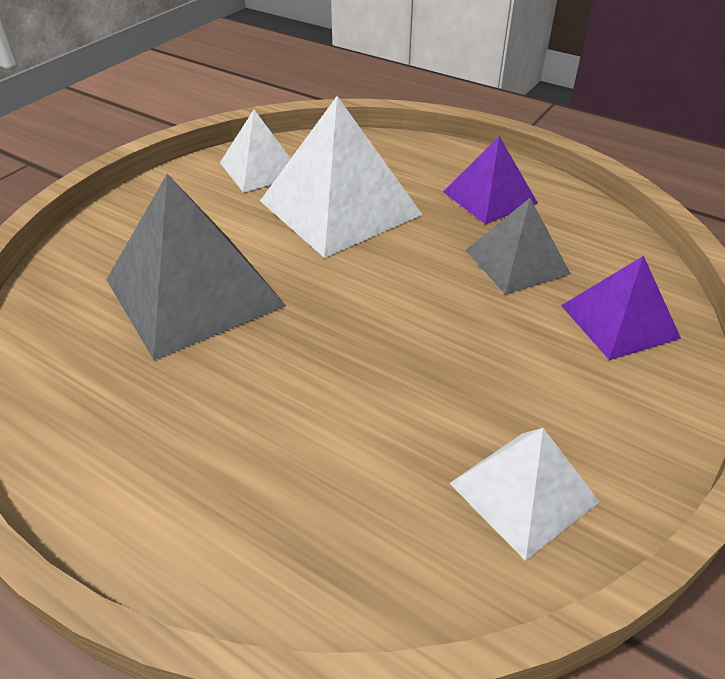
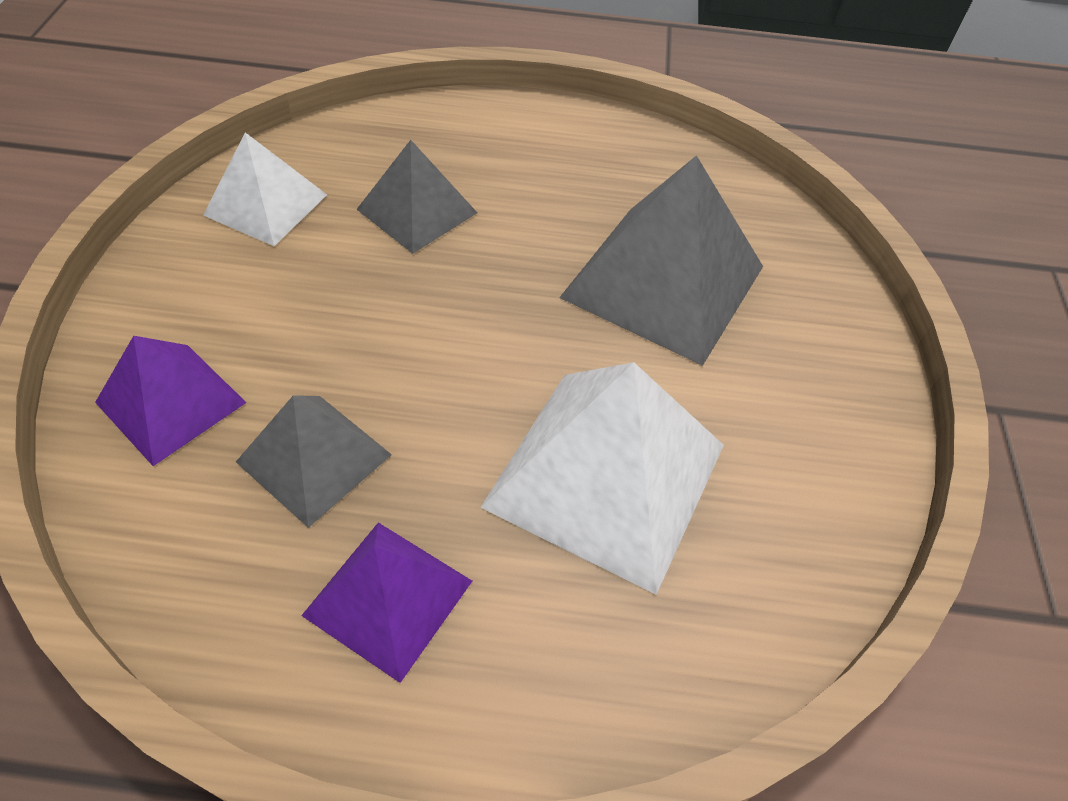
camera: 150 degrees right, 10 degrees up
(261, 169) = (786, 519): white pyramid -> none
(359, 427) = (417, 210): none -> grey pyramid

